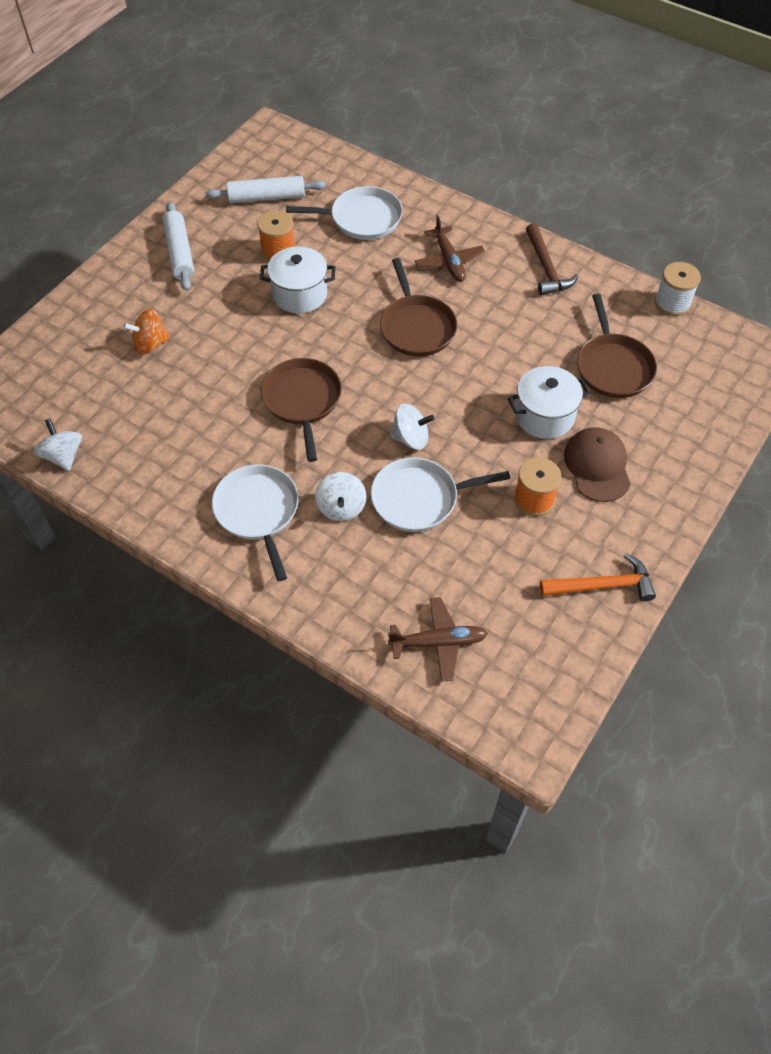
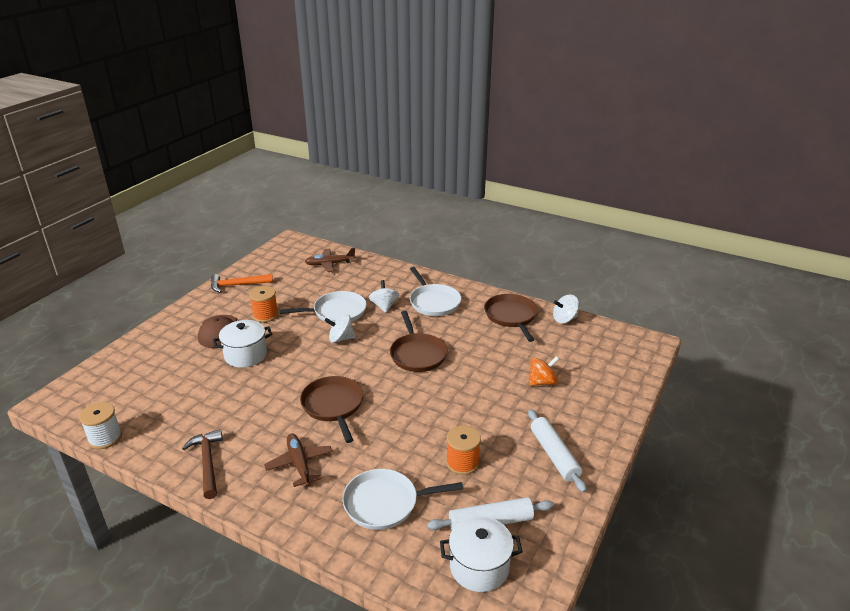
camera: 175 degrees right, 25 degrees down
(63, 456) = (564, 319): white spinning top -> white spinning top turned 105 degrees clockwise
(299, 294) = (434, 425): white pot -> white pot (479, 567)
(613, 367) = (182, 387): brown pan -> brown pan (511, 316)

